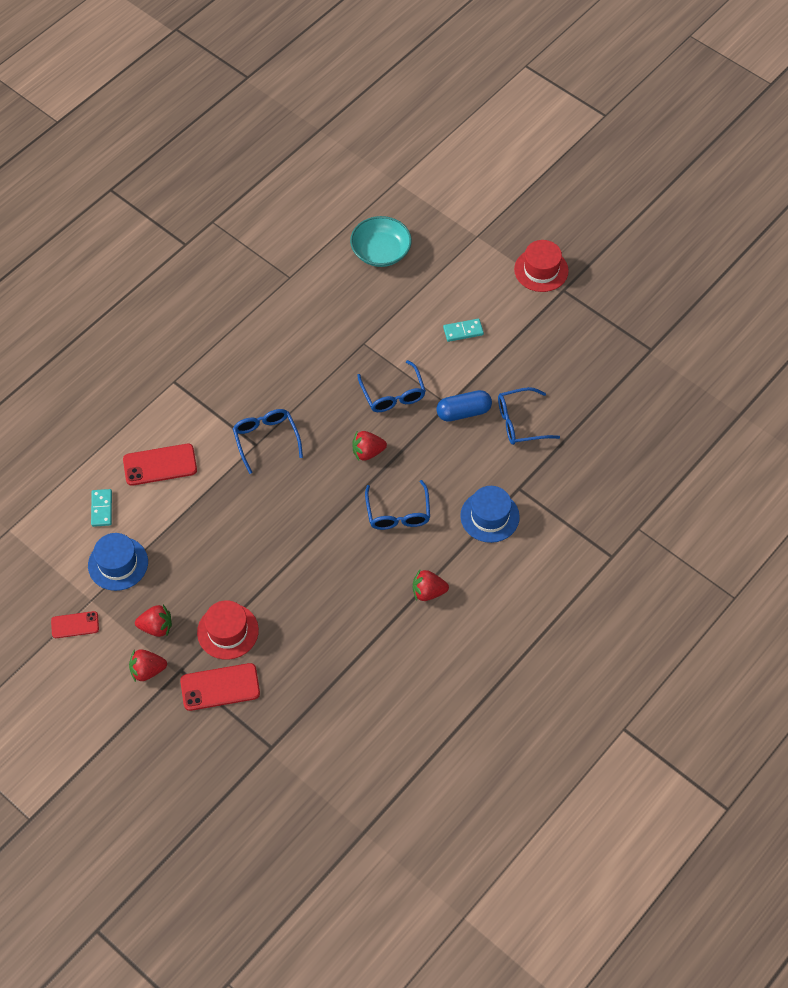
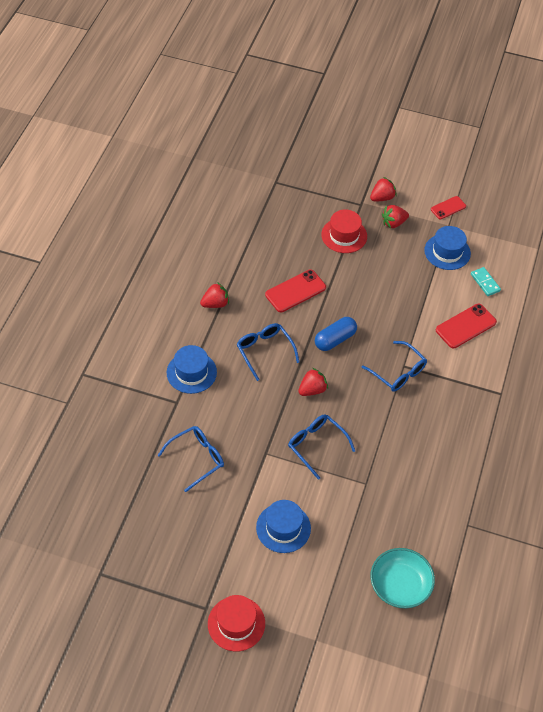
camera: 155 degrees right, 5 degrees down
(220, 687) = (328, 203): red phone -> red phone (295, 291)
(463, 331) = (283, 528): turquoise domino -> blue hat
(463, 412) = (249, 451): blue capsule -> blue capsule (335, 339)

